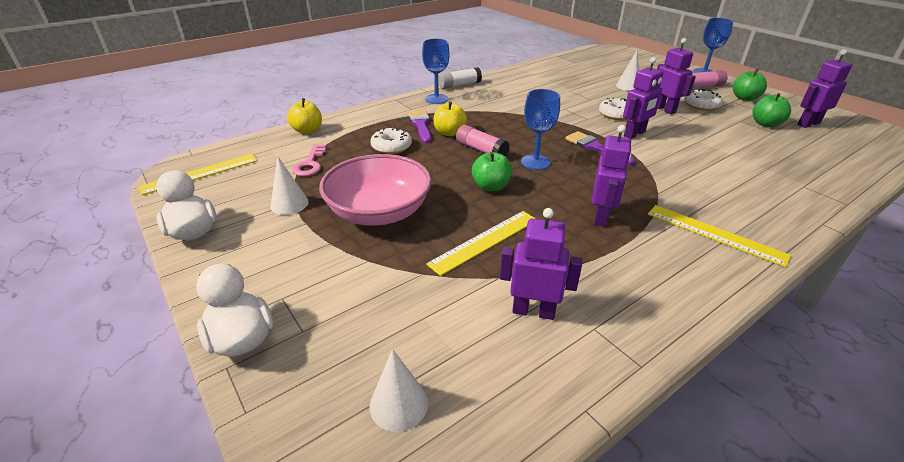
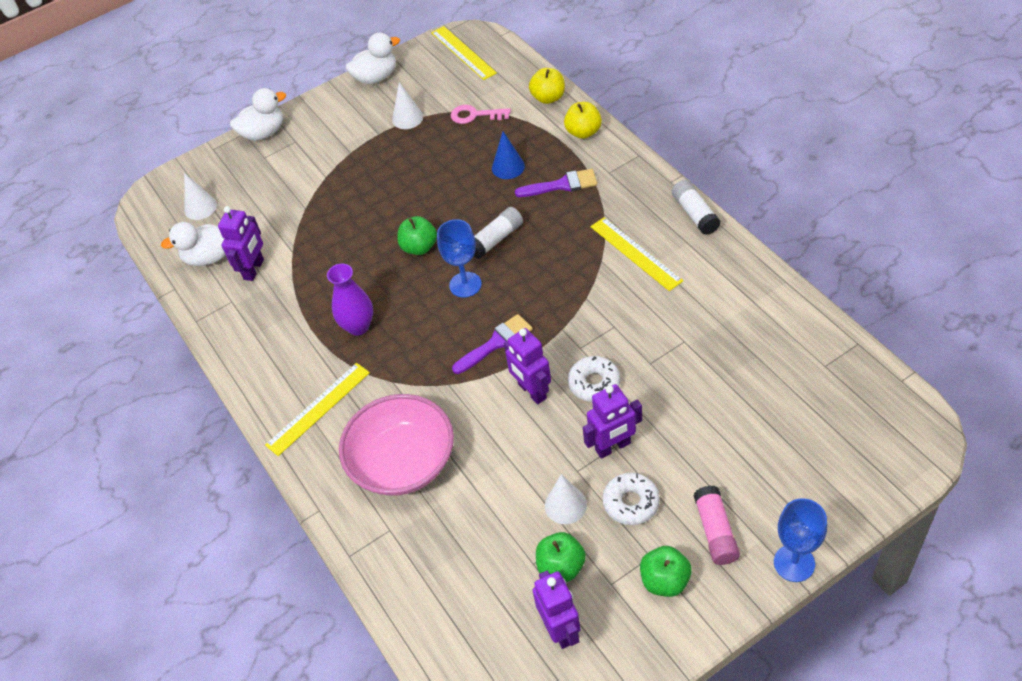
camera: 100 degrees right, 15 degrees up
(379, 212) = (387, 174): pink bowl -> pink bowl (403, 462)
(391, 146) = (508, 167): white donut -> blue cone
(436, 99) = (642, 193): blue goblet -> none
(449, 133) = (539, 211): yellow apple -> yellow apple (583, 132)
(481, 150) = (496, 239): pink glue stick -> white glue stick
(485, 241) = (336, 243): yellow ruler -> yellow ruler (635, 253)
(514, 369) = (209, 257): none -> white duck
(601, 216) = (358, 326): purple robot -> purple vase
(628, 86) = (708, 421): white cone -> white cone (565, 505)

